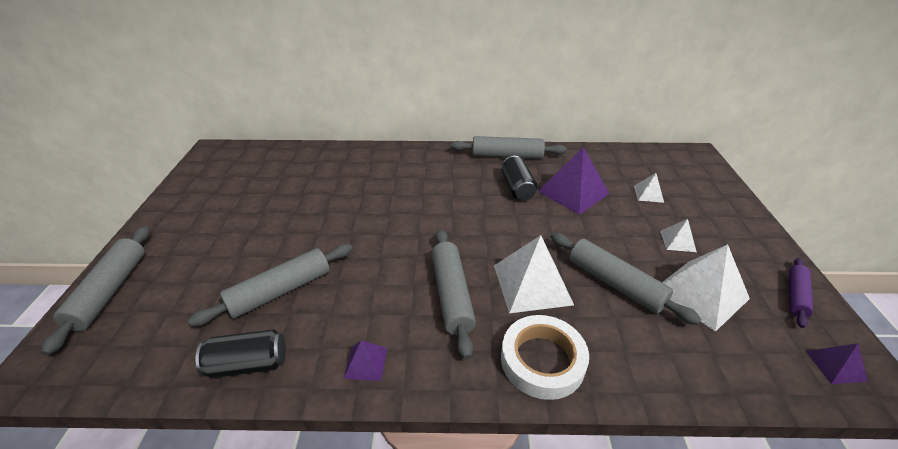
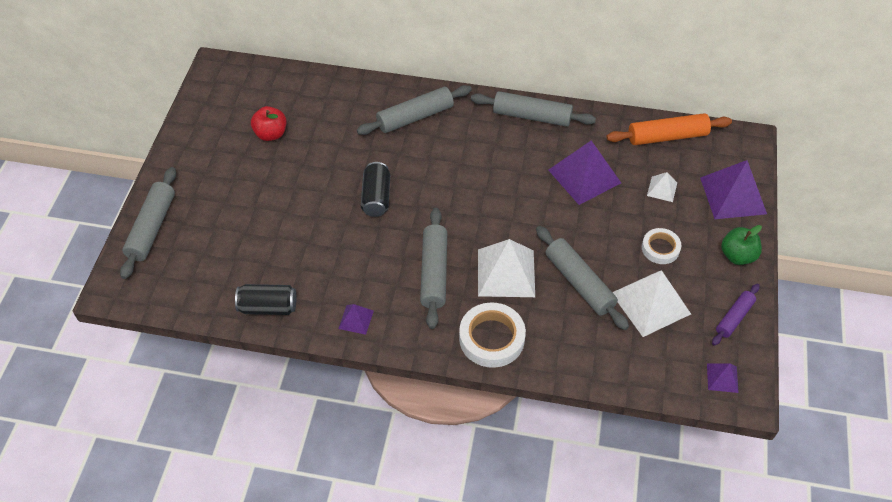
camera: 10 degrees right, 15 degrees up
(261, 192) = (271, 134): none -> red apple
(280, 291) = (291, 248): grey rolling pin -> grey rolling pin (415, 117)
(517, 188) = (528, 163): black can -> black can (376, 197)
(629, 158) = (667, 136): none -> orange rolling pin
(677, 241) = (660, 248): white pyramid -> white tape
(713, 191) = (733, 195): none -> purple pyramid
(754, 238) = (737, 256): none -> green apple

